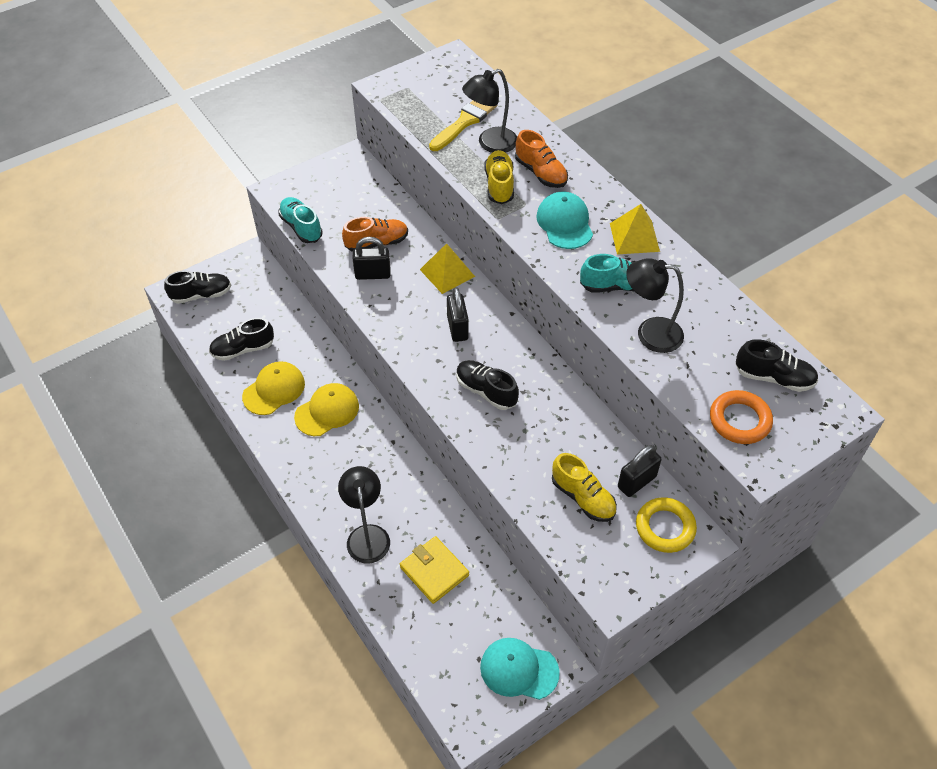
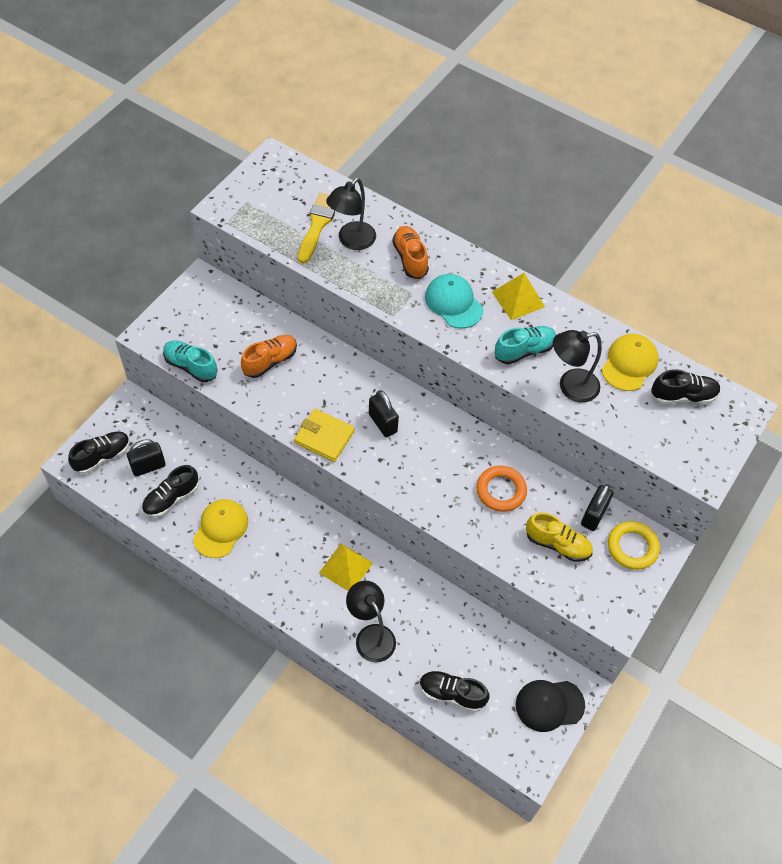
camera: 25 degrees left, 5 degrees up
(327, 411) = (280, 533): yellow cap -> yellow cap (629, 363)
(373, 274) = (281, 394): black padlock -> black padlock (148, 466)
(434, 571) = (443, 647): yellow wallet -> yellow wallet (324, 437)
(447, 273) = (348, 372): yellow pyramid -> yellow pyramid (346, 567)
(486, 391) = (435, 475): black shoe -> black shoe (452, 694)
(499, 185) = (379, 281): yellow shoe -> none
(519, 669) = (549, 705): turquoise cap -> black cap
(540, 173) = (410, 258): orange shoe -> orange shoe turned 135 degrees counterclockwise
(739, 420) = (673, 442): orange ring -> orange ring (501, 491)

